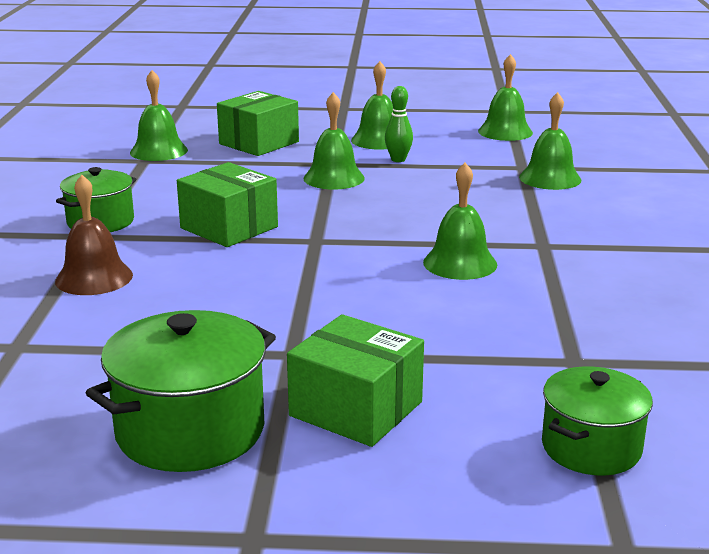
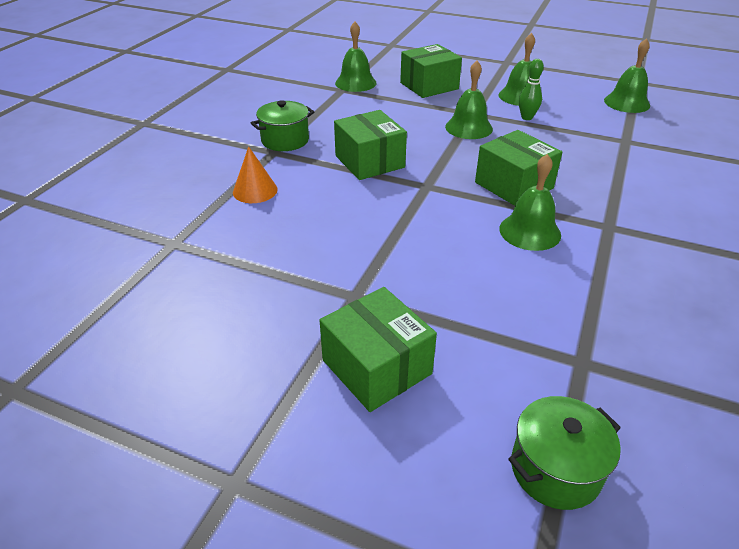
camera: 20 degrees right, 15 degrees up
(94, 278) = (255, 190): brown bell -> orange cone
(190, 430) = (245, 355): green pot -> none
(418, 225) = (514, 185): none -> green box
(550, 178) = (645, 156): green bell -> none

